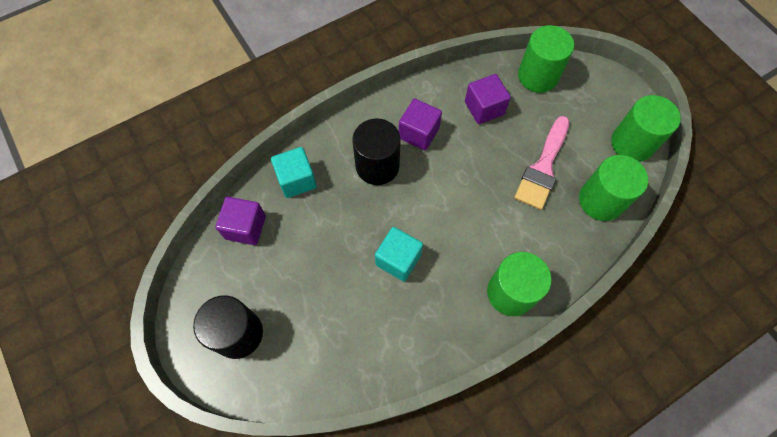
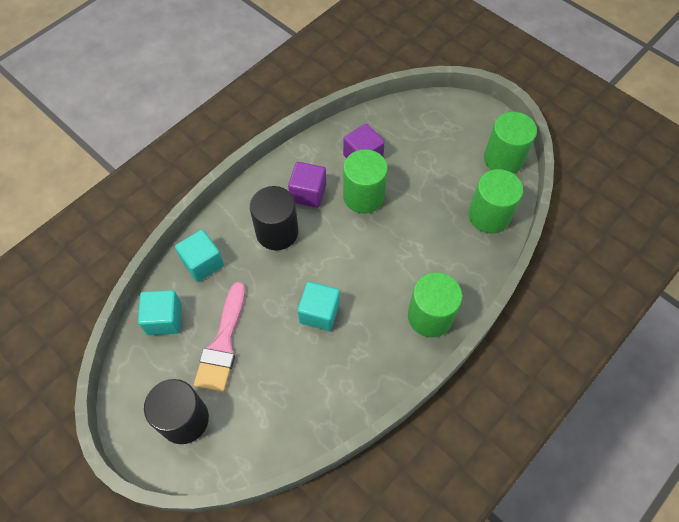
camera: 15 degrees left, 5 degrees down
(245, 227) = (164, 319): purple cube -> turquoise cube
(538, 76) = (404, 117): green cylinder -> green cylinder (363, 196)
(543, 167) = (430, 198): pink brush -> pink brush (222, 343)

